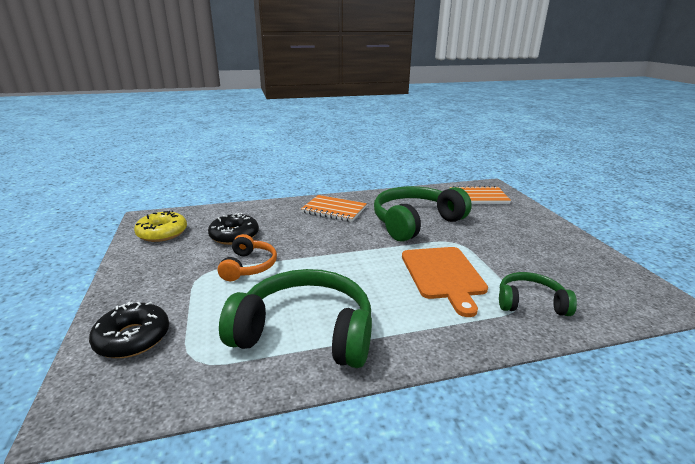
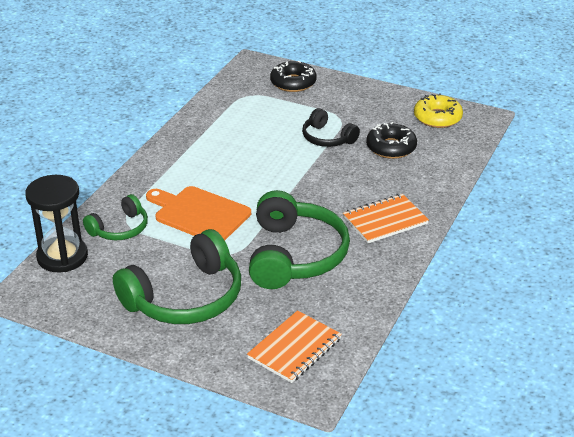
camera: 130 degrees right, 10 degrees up
(249, 266) = (327, 138): orange headphones -> black headphones
(305, 332) = (222, 132): green headphones -> green headphones (185, 297)
(611, 311) = (62, 256): none -> black hourglass

